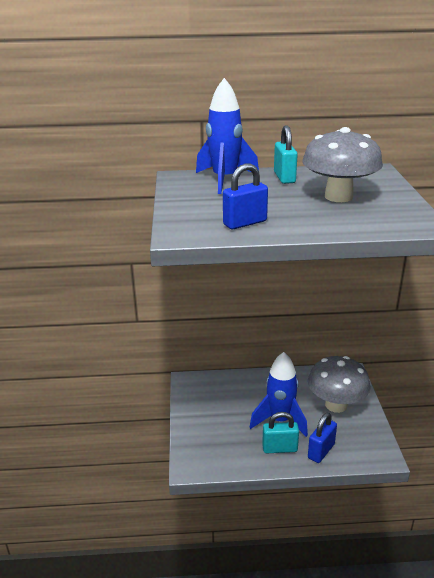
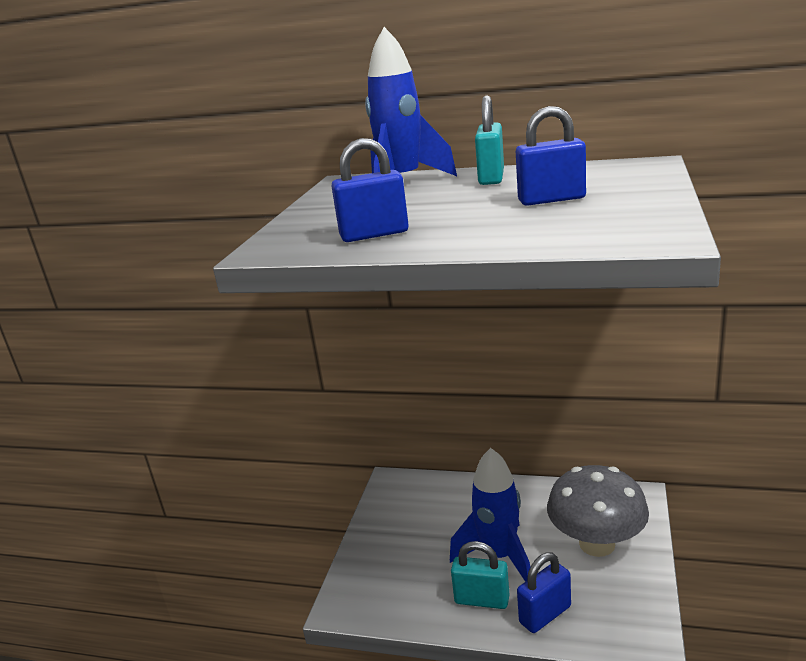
camera: 20 degrees right, 5 degrees down
(338, 197) = (551, 199): grey mushroom -> blue padlock

